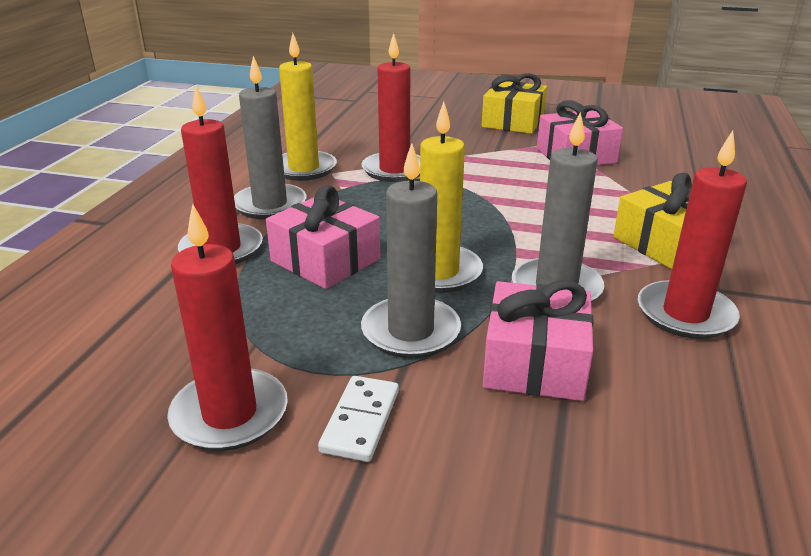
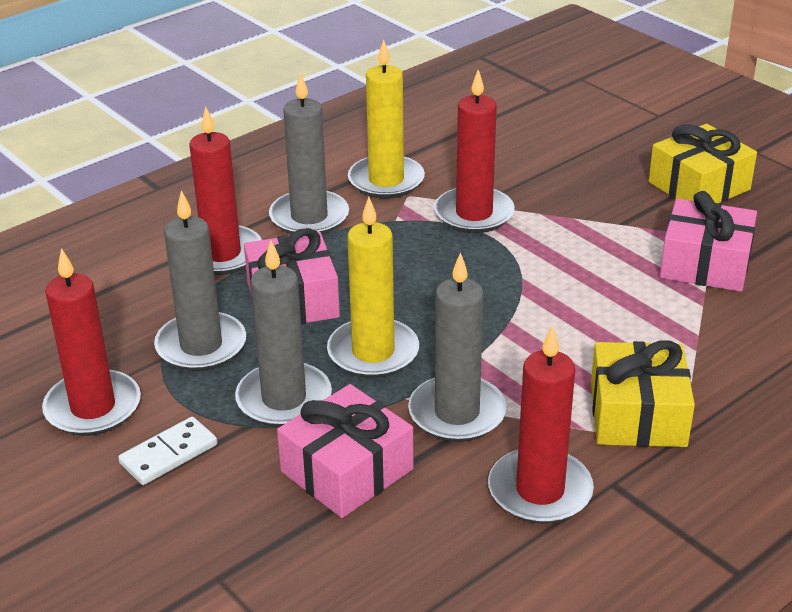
camera: 35 degrees right, 5 degrees up
(283, 320) = (201, 346): none -> grey candle

